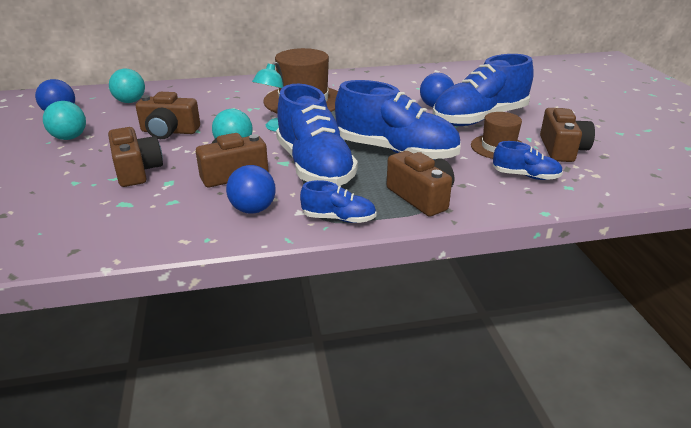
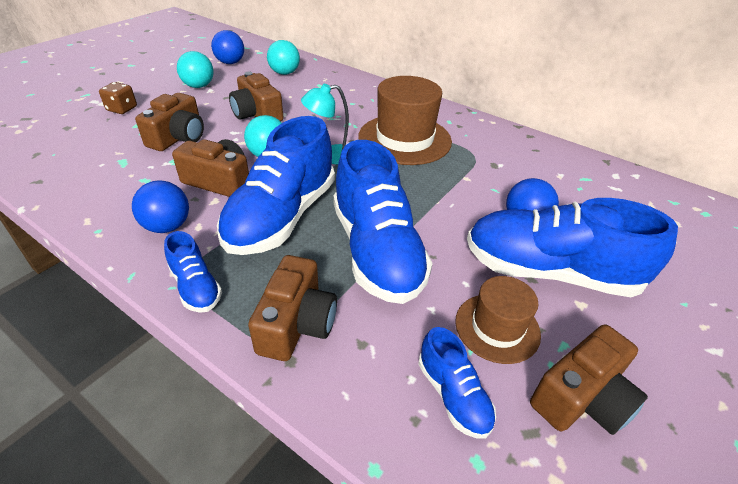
camera: 45 degrees right, 10 degrees up
(29, 180) = (122, 109): none -> brown dice

